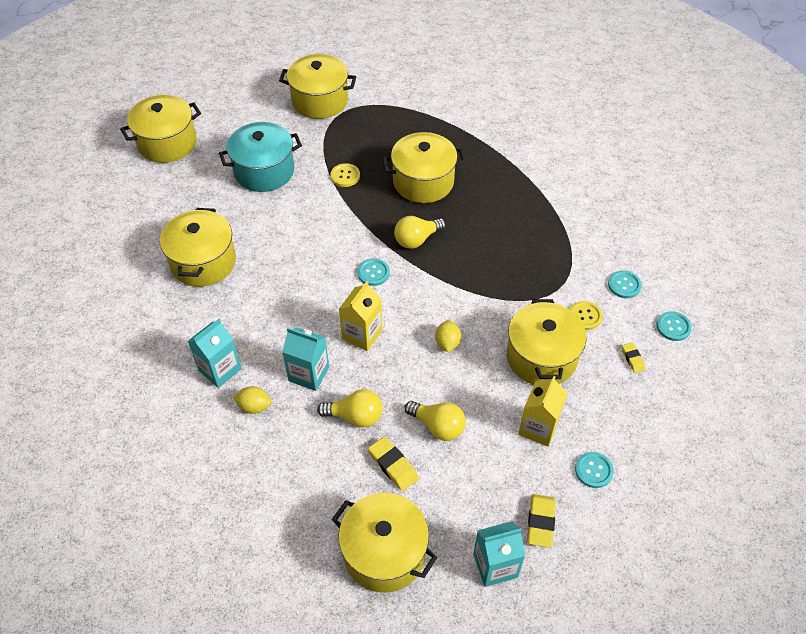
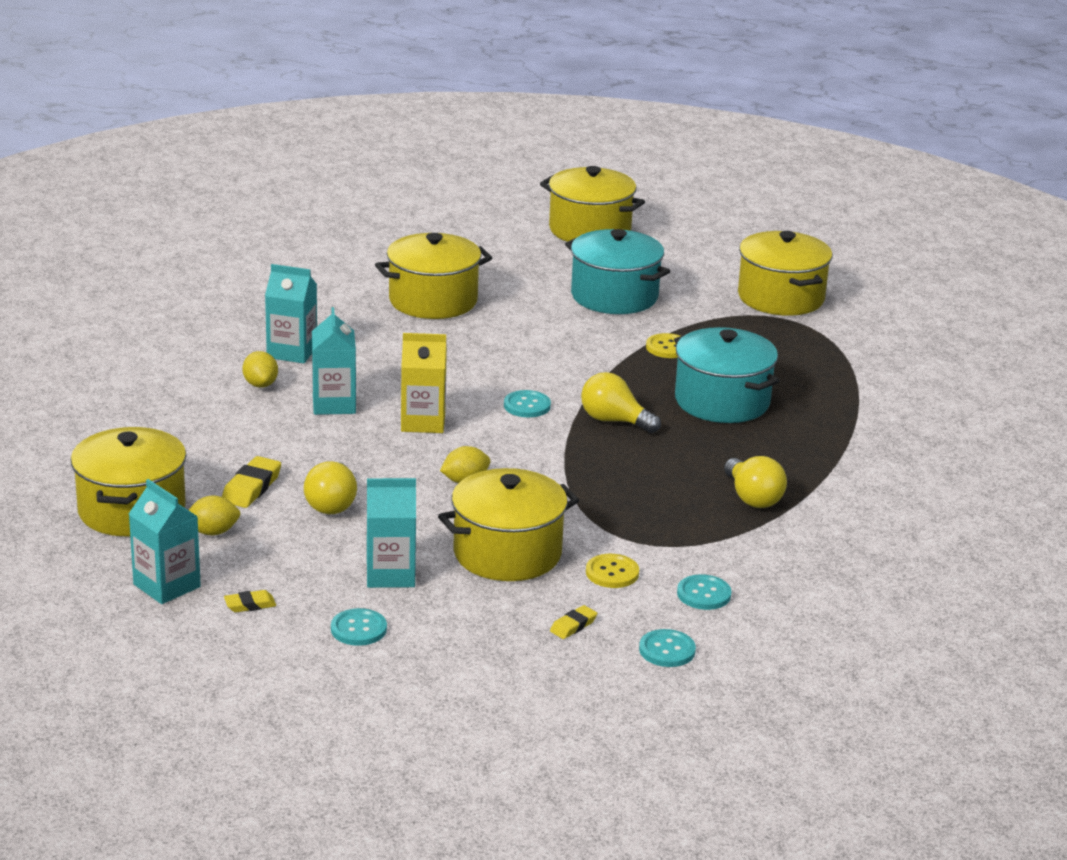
camera: 60 degrees right, 25 degrees down
(355, 416) = (300, 447): yellow light bulb -> yellow light bulb (752, 498)
(423, 182) = (722, 401): yellow pot -> turquoise pot
(439, 511) = (213, 532): none -> yellow lemon
(538, 428) = (390, 574): yellow carton -> turquoise carton
(540, 522) = (250, 605): yellow eraser -> yellow eraser, size x0.61

